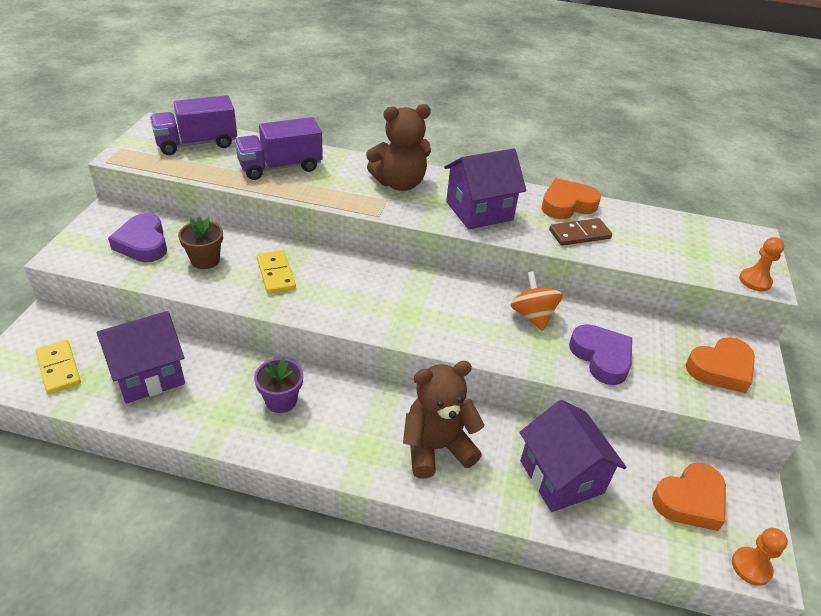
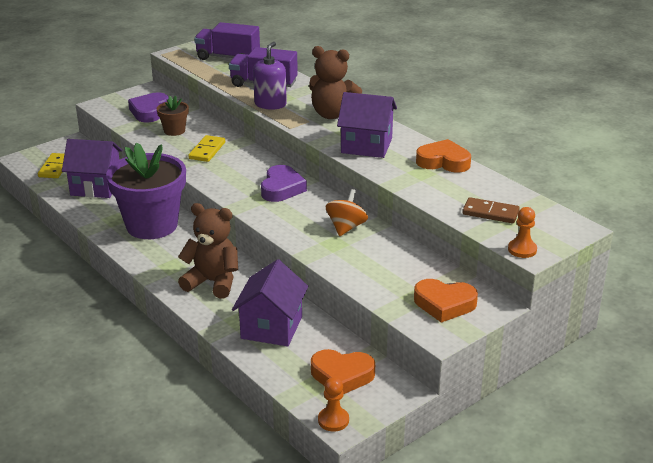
camera: 40 degrees right, 10 degrees down
(281, 400) = (152, 225): purple flower pot -> purple flower pot, size x2.22
(320, 191) = (270, 104): none -> purple soap dispenser
(579, 234) = (422, 180): brown domino -> brown domino (490, 213)
(601, 357) = (361, 265): purple heart -> purple heart (281, 188)

